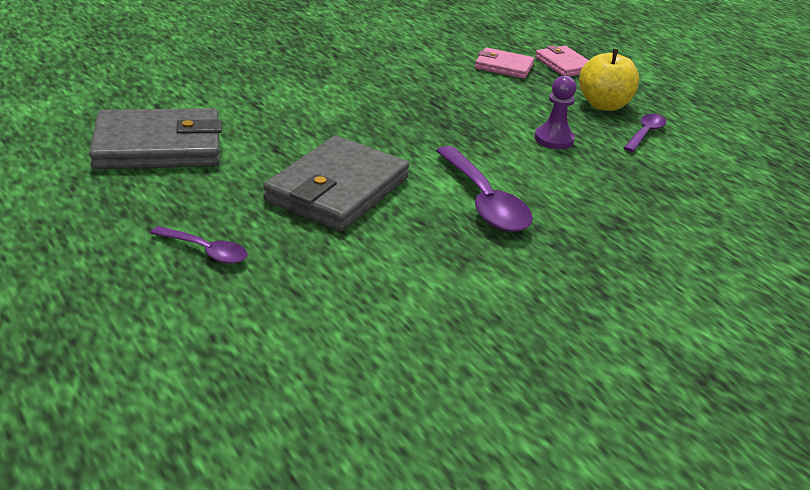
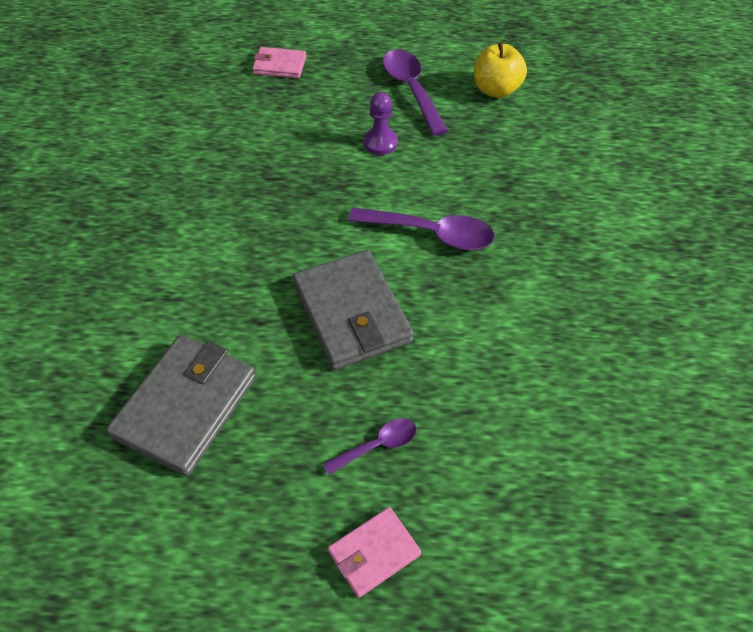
camera: 50 degrees left, 20 degrees up
(504, 66) = (251, 101): pink wallet -> pink wallet (374, 553)
(603, 105) = (356, 84): yellow apple -> yellow apple (496, 90)
(645, 133) = (411, 90): purple spoon -> purple spoon, size x1.78

